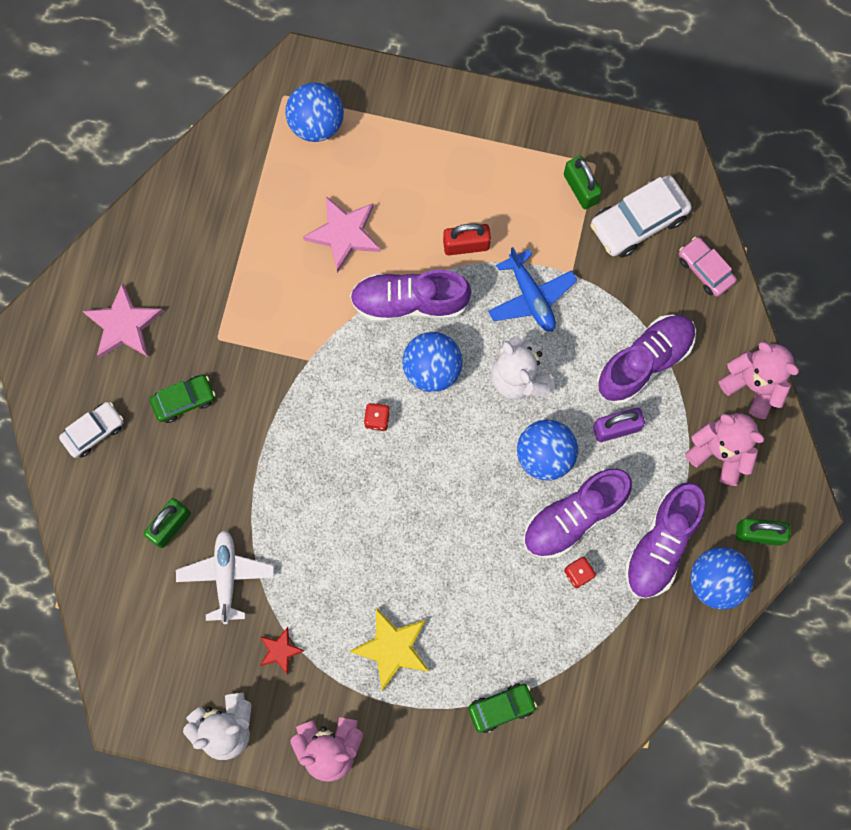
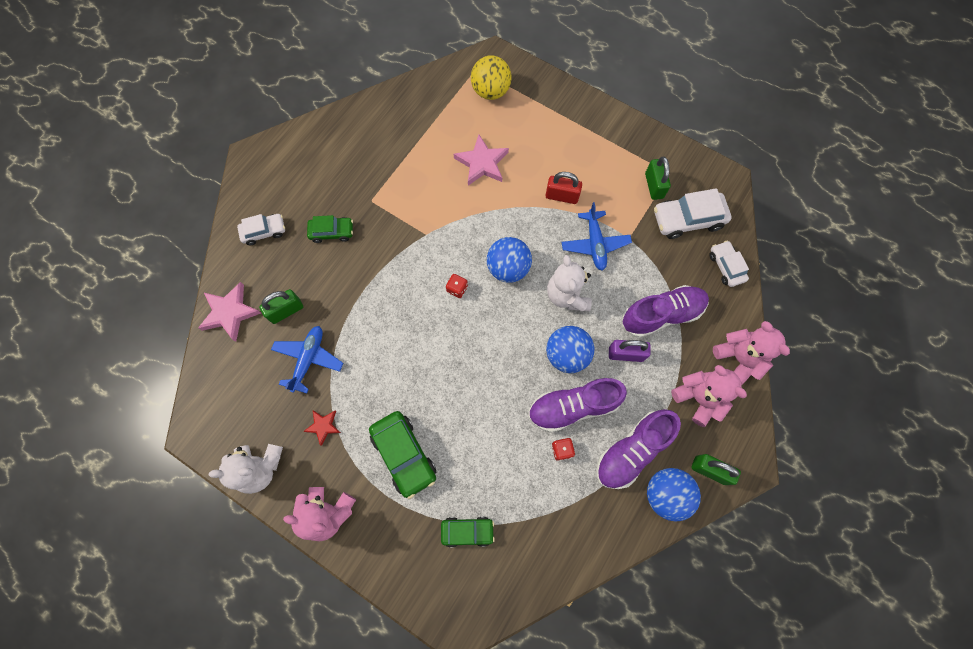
camera: 20 degrees right, 5 degrees down
(124, 325) = (314, 172): pink star -> pink star (230, 312)
(226, 576) = (308, 359): white plane -> blue plane
(316, 123) = (490, 91): blue ball -> yellow ball
(392, 648) = (404, 454): yellow star -> green car
(410, 302) = (509, 220): purple shoe -> none
(705, 269) = (726, 266): pink car -> white car

